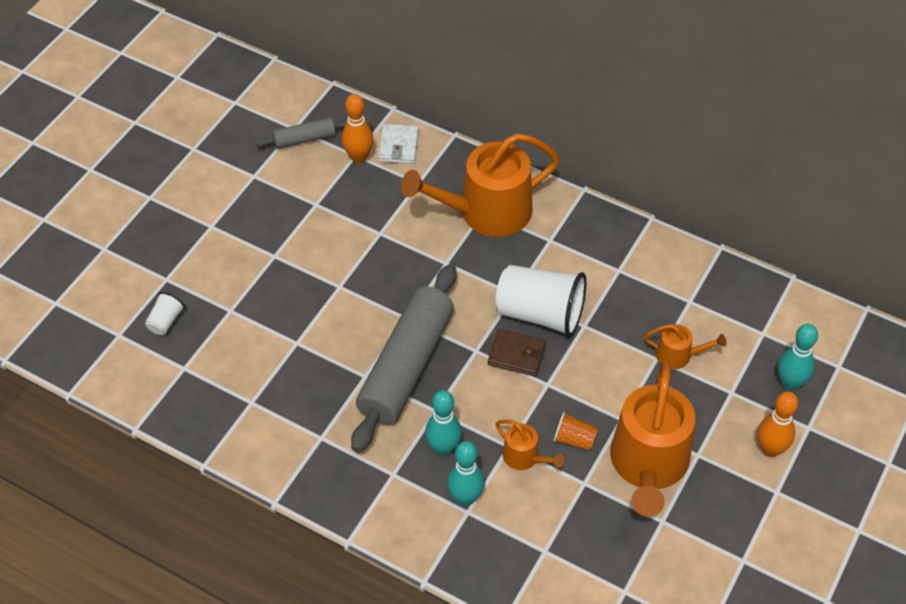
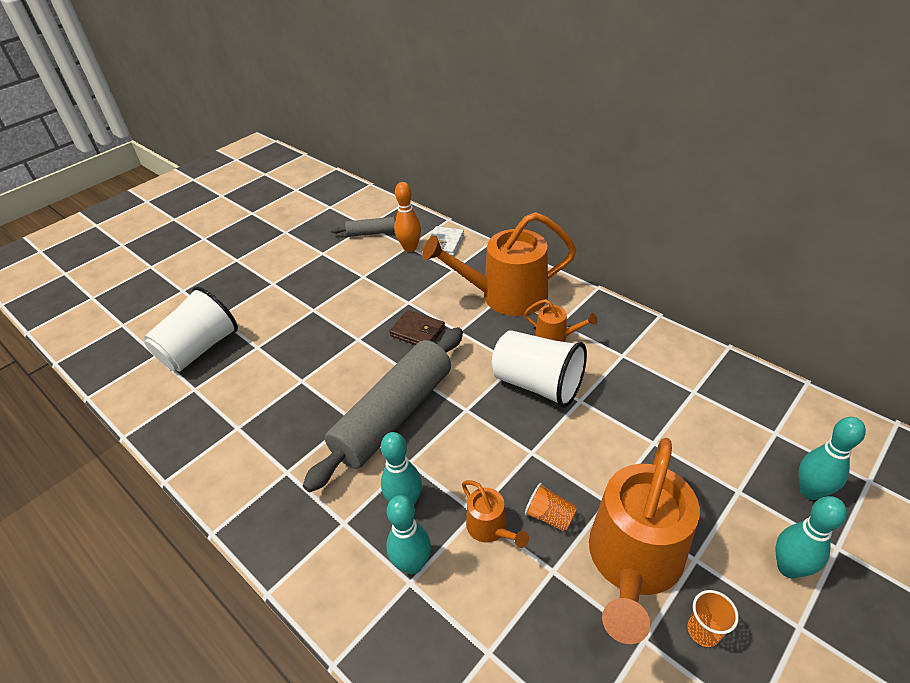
camera: 15 degrees right, 10 degrees down
(165, 321) = (199, 349): white cup -> white cup, size x2.19
(517, 355) = (505, 419): brown wallet -> brown wallet (418, 332)
(678, 355) = (678, 443): orange watering can -> orange watering can (555, 336)
(706, 507) = (703, 631): none -> orange cup
(770, 449) = (788, 568): orange bowling pin -> turquoise bowling pin

